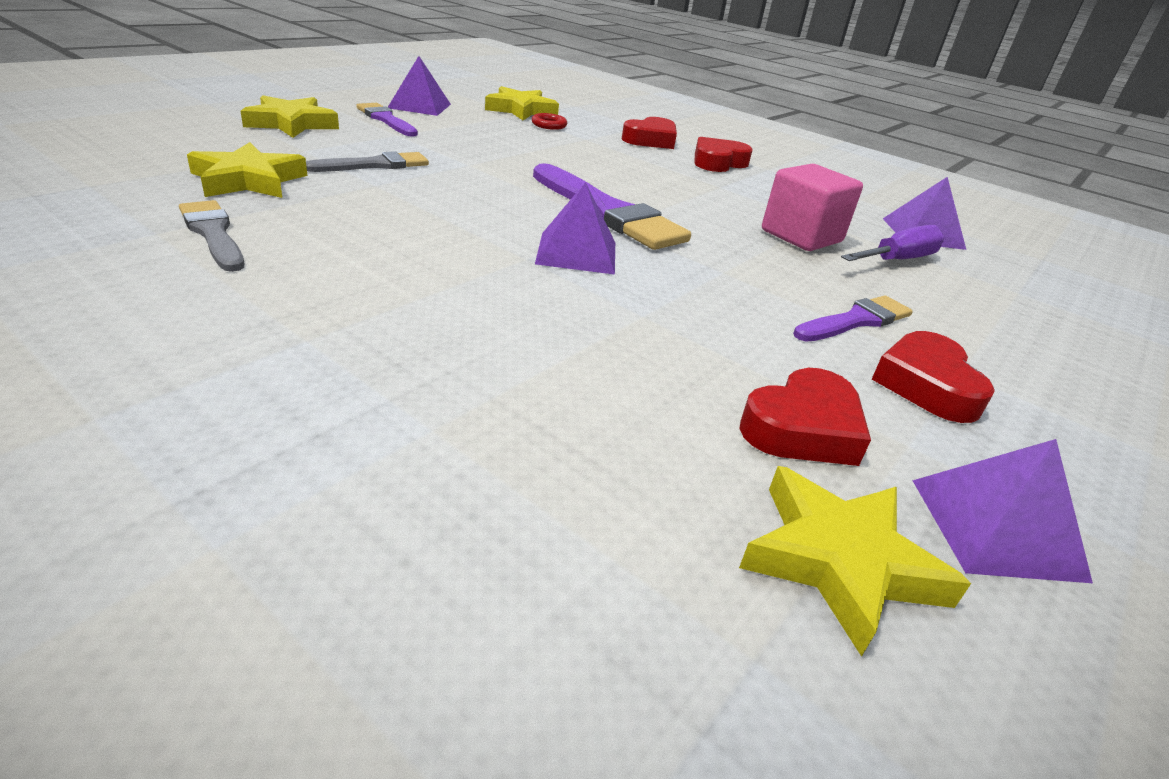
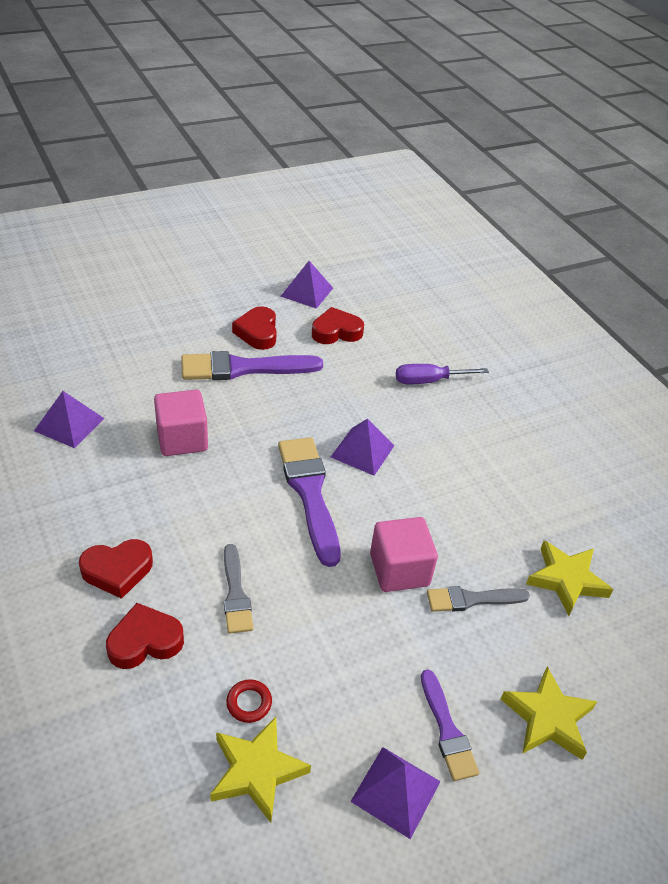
camera: 155 degrees left, 10 degrees up
(213, 233) = (573, 507): grey brush -> grey brush (235, 594)
(465, 175) = (399, 570): none -> pink cube
(839, 560) = (367, 300): yellow star -> none
(856, 321) = (243, 368): purple brush -> purple brush, size x1.71
(898, 260) = (141, 403): purple screwdriver -> purple screwdriver (428, 381)
(926, 385) = (257, 332): red heart -> red heart turned 150 degrees clockwise

